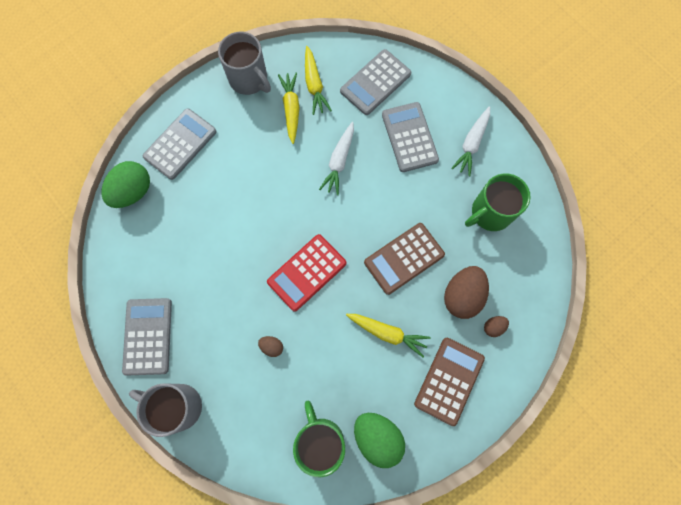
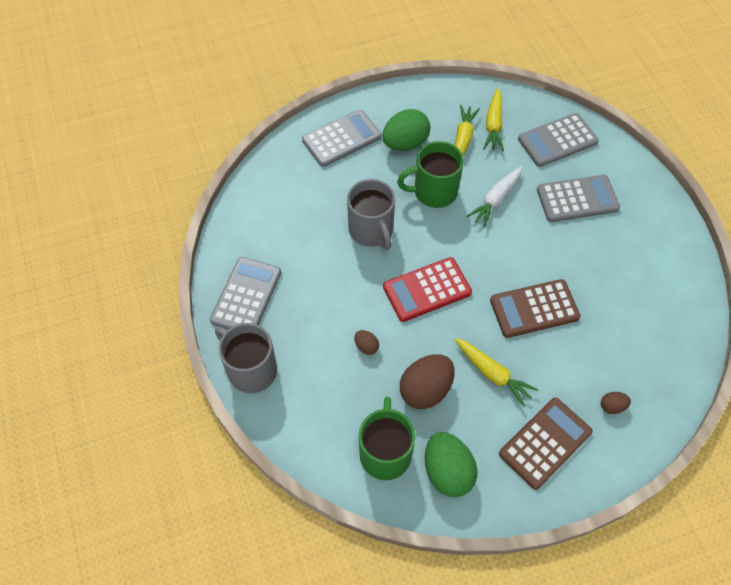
camera: 20 degrees right, 15 degrees down
(133, 192) = (281, 166): green egg -> green egg (405, 143)
(249, 79) = (429, 103): grey mug -> grey mug (371, 231)
(409, 137) = (577, 199): grey calculator -> grey calculator turned 75 degrees clockwise
(462, 296) = (586, 364): brown egg -> brown egg (425, 390)
(471, 144) = (643, 224): white carrot -> none
(490, 213) = (643, 295): green mug -> green mug (433, 192)

